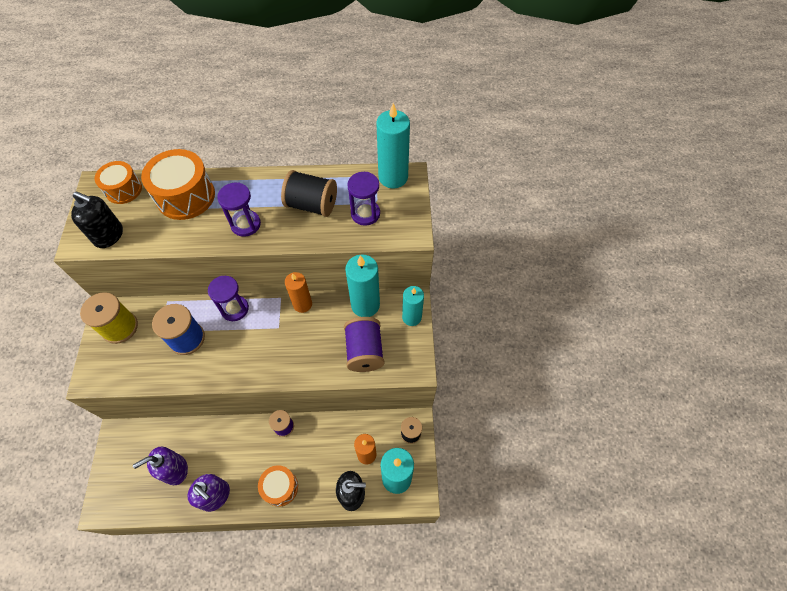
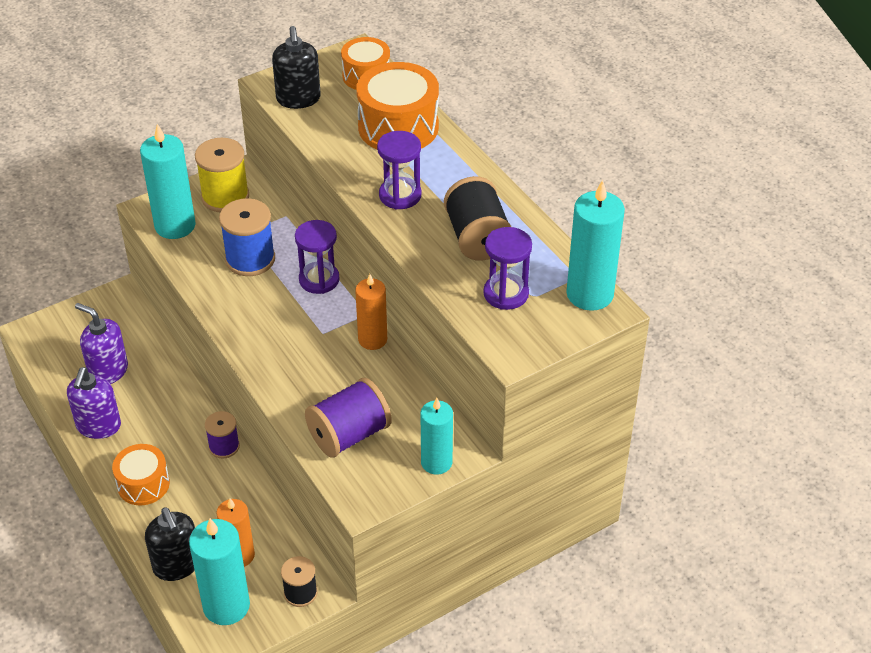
camera: 60 degrees right, 15 degrees down
(365, 305) = (419, 403): turquoise candle -> turquoise candle (175, 226)

